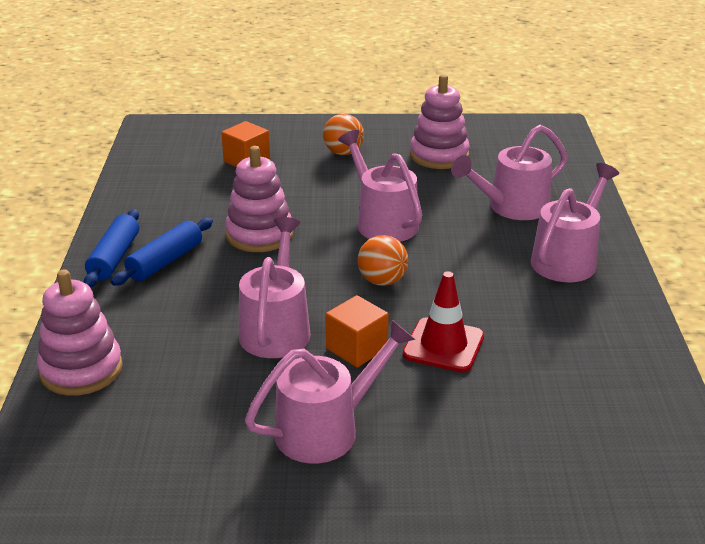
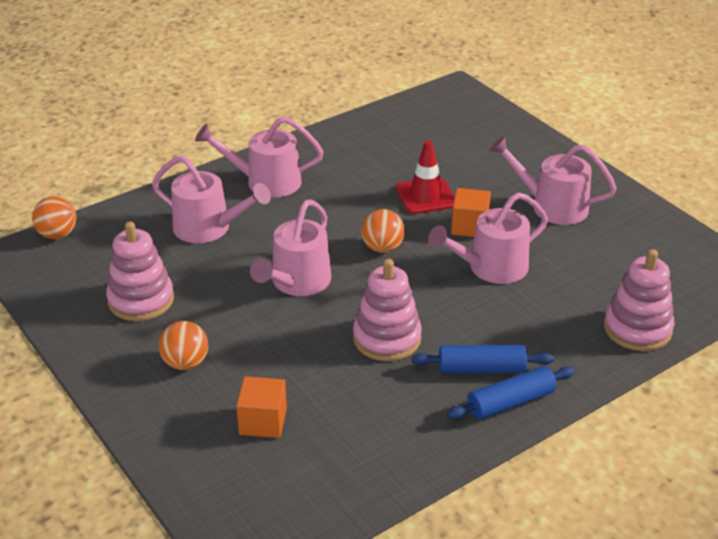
camera: 125 degrees left, 5 degrees up
(569, 146) = (57, 234): none -> orange ball

